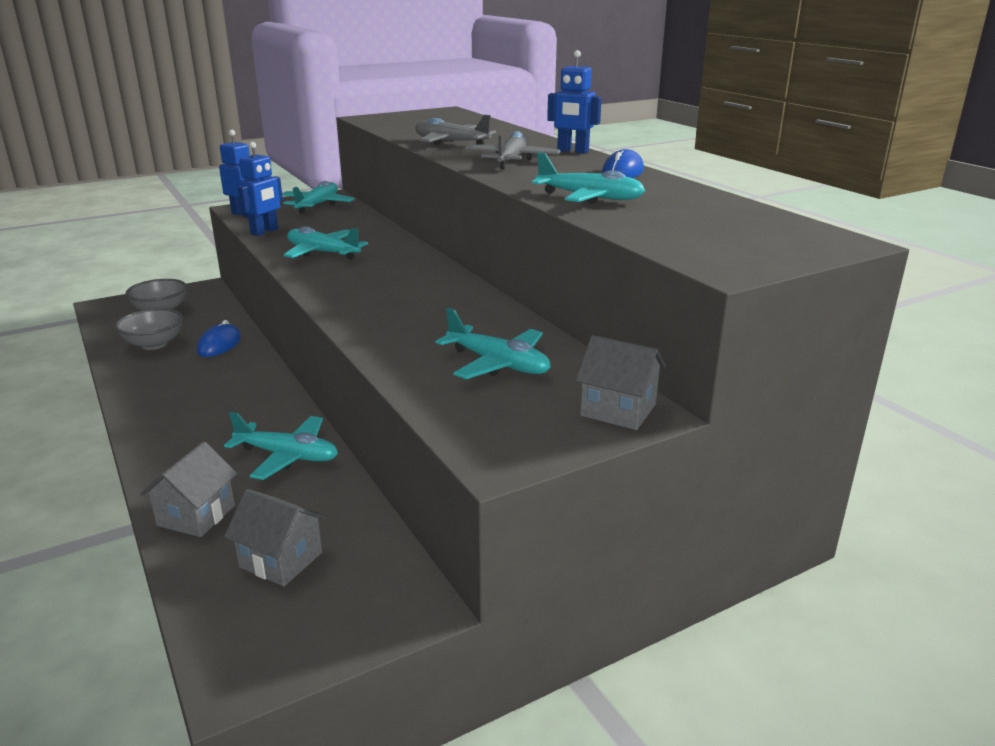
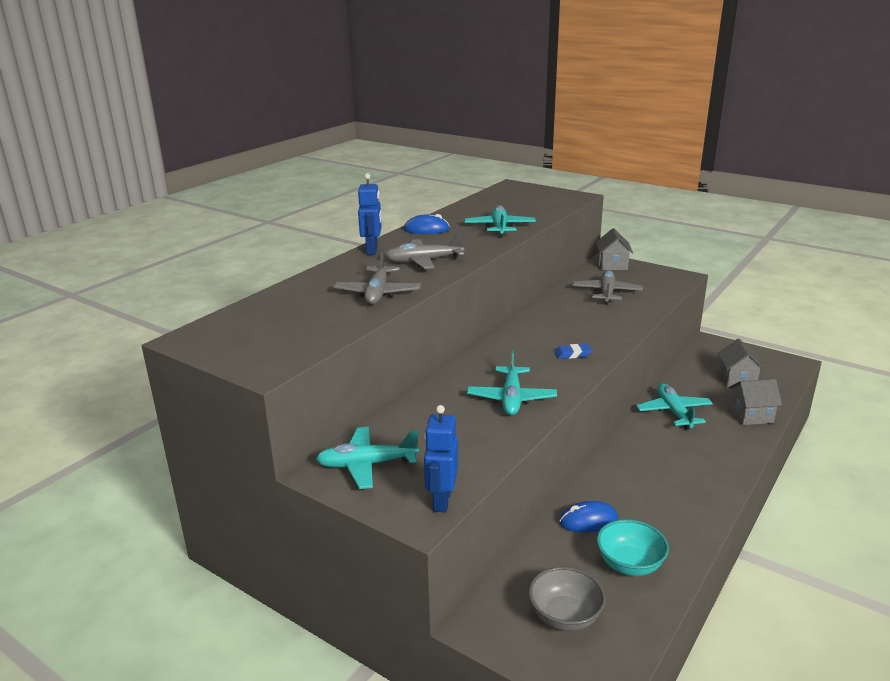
camera: 115 degrees left, 0 degrees up
(154, 344) = (629, 564): grey bowl -> turquoise bowl
(264, 231) = (487, 455): blue robot -> none
(358, 294) = (572, 354): none -> blue eraser
(498, 364) = (606, 293): turquoise plane -> grey plane

